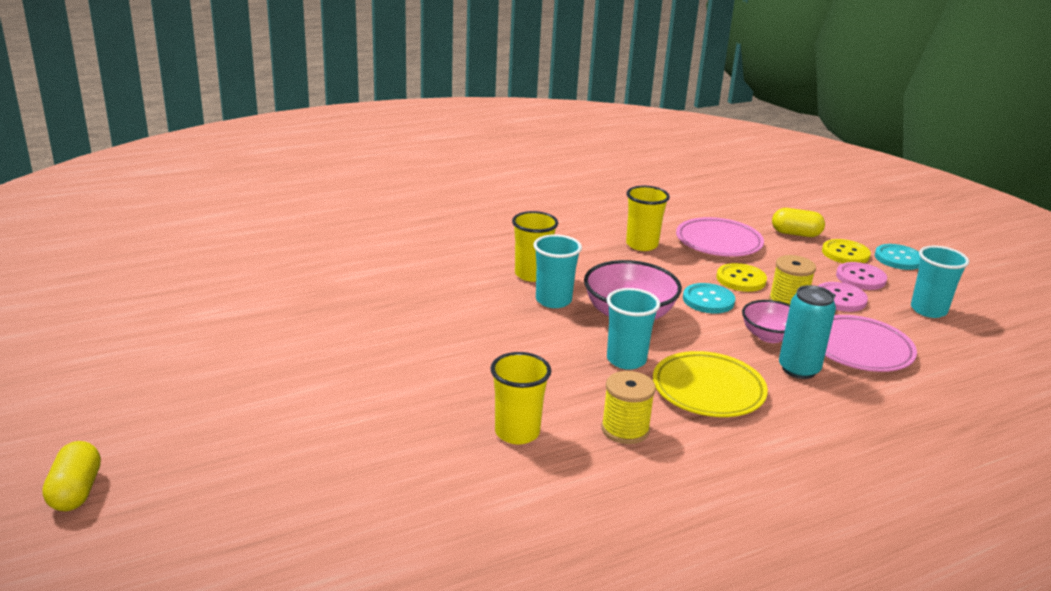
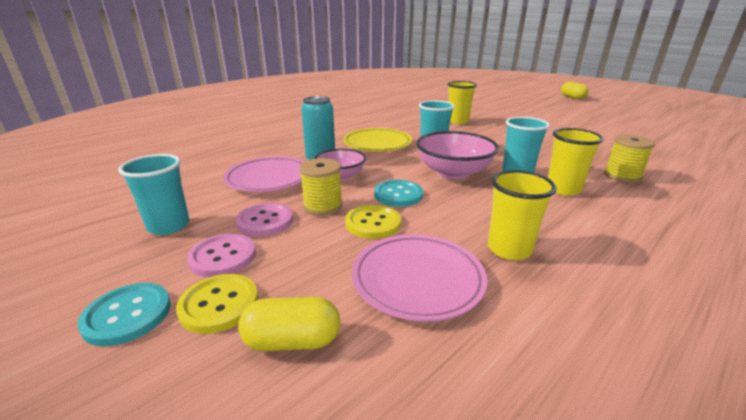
camera: 165 degrees right, 0 degrees up
(625, 429) = (412, 127): yellow spool -> yellow spool (622, 176)

